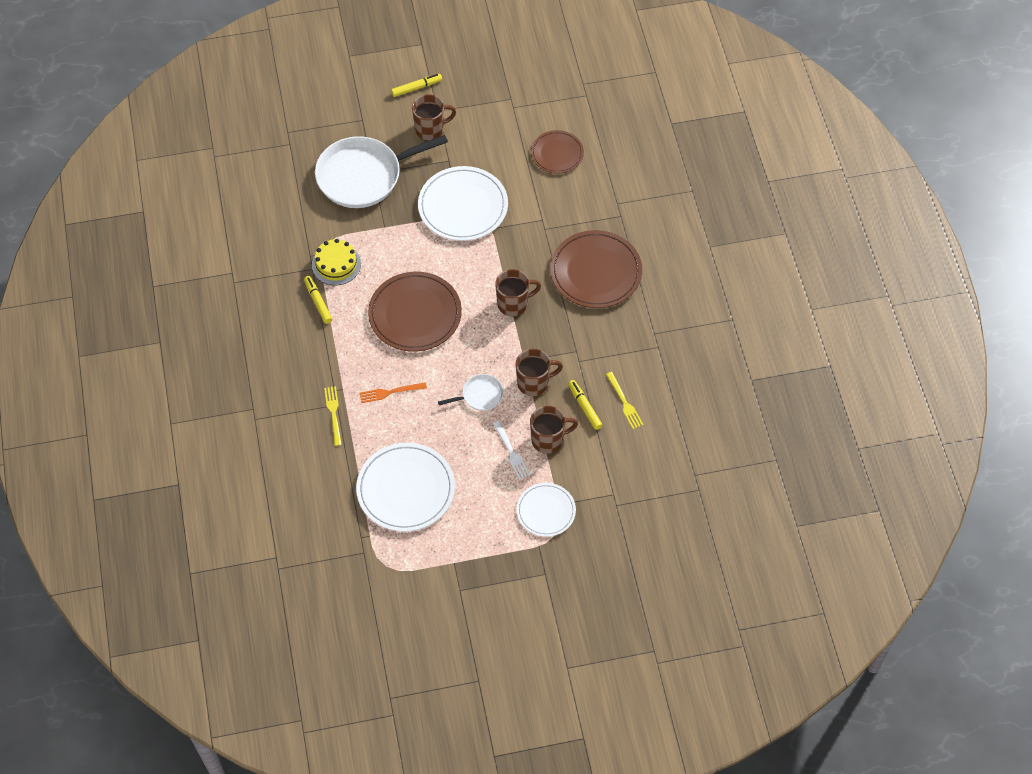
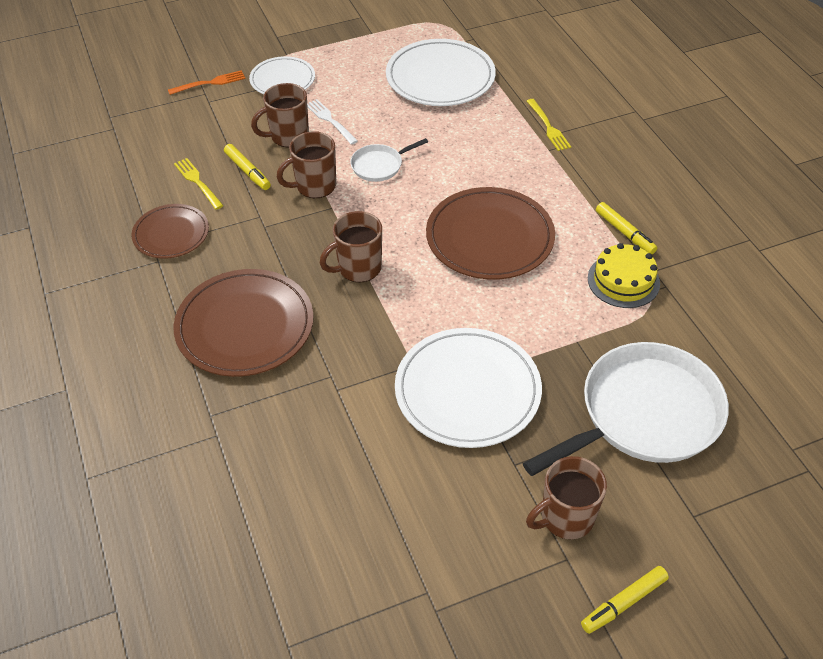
camera: 170 degrees right, 10 degrees down
(390, 392) = (490, 154): orange fork -> orange fork (210, 83)
(557, 153) = (329, 508): brown plate -> brown plate (171, 234)

